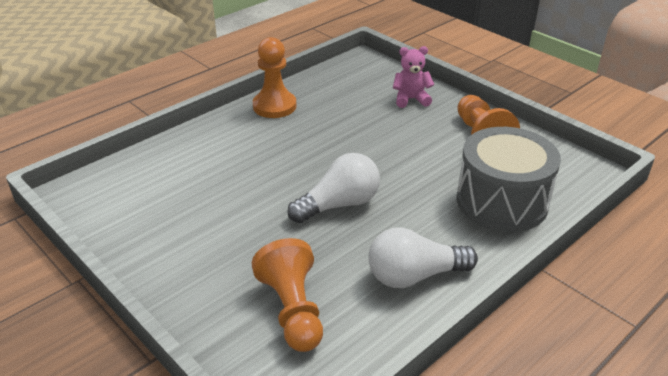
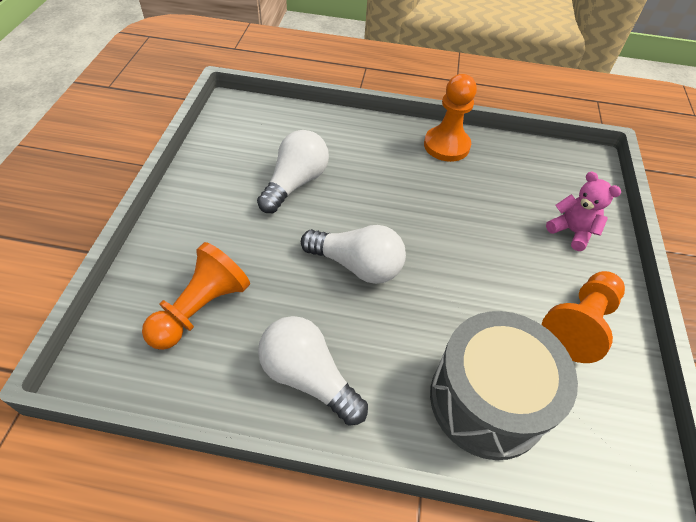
camera: 50 degrees right, 15 degrees up
(218, 197) = (295, 183): none -> white light bulb

